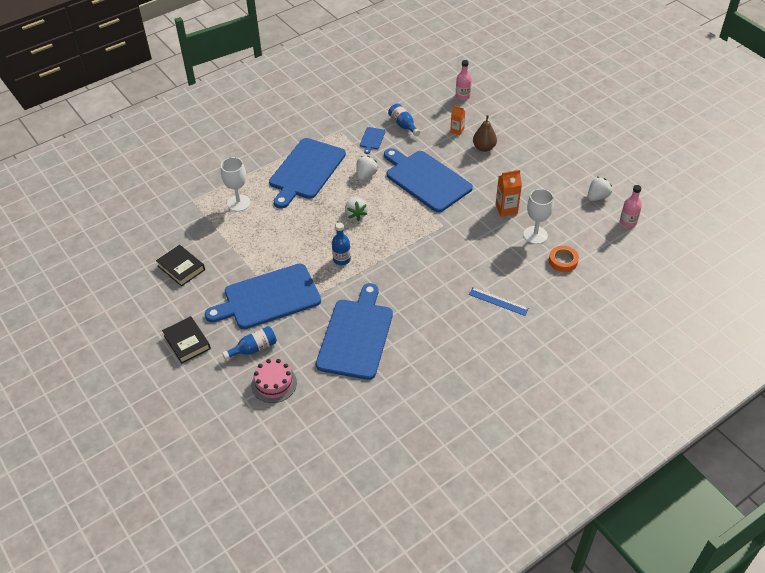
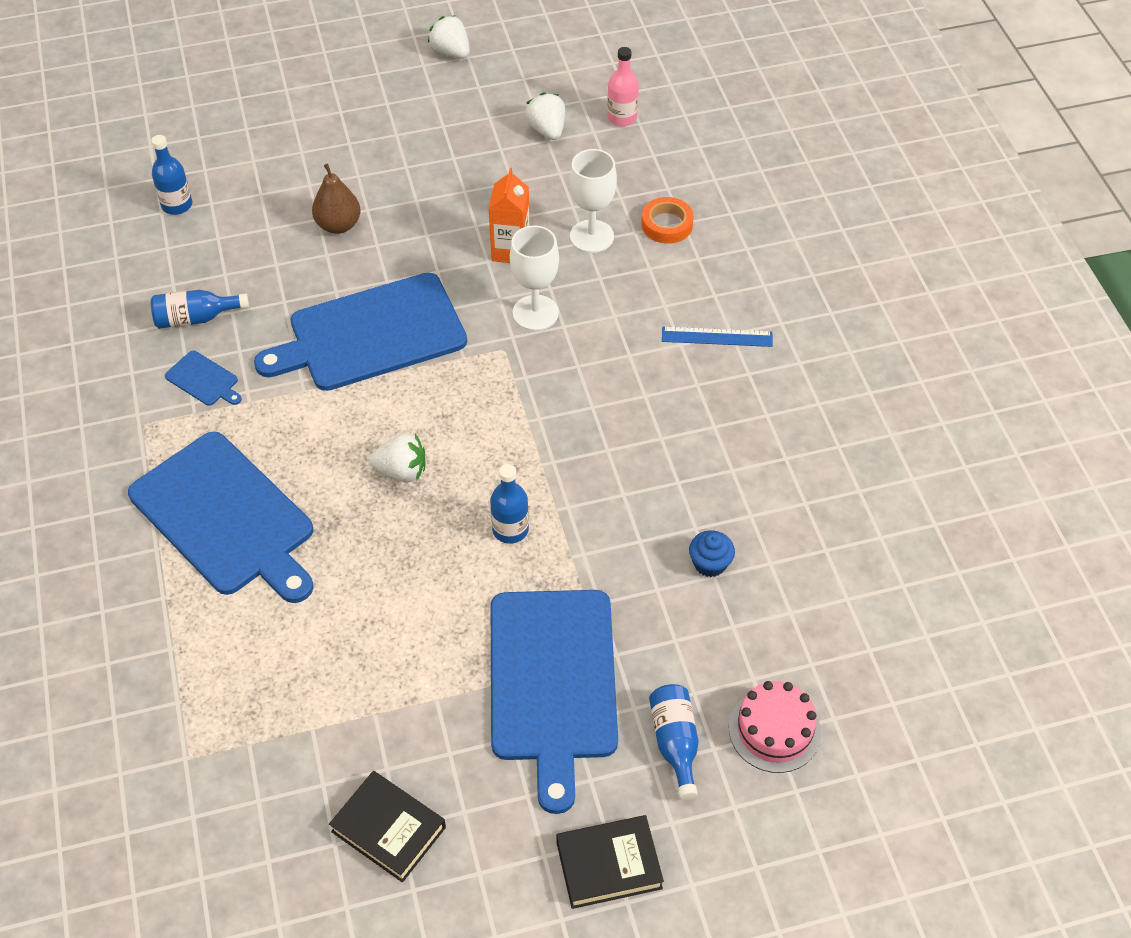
camera: 70 degrees left, 5 degrees up
(181, 268) = (388, 829): black book -> black book turned 60 degrees clockwise
(239, 203) = (250, 667): white goblet -> white goblet (535, 313)
(356, 335) = (710, 563): blue cutting board -> blue cupcake
(366, 175) = (302, 421): white strawberry -> white strawberry (451, 52)
(457, 131) = (267, 246): orange carton -> none
(462, 96) = (177, 205): pink bottle -> blue bottle
(498, 301) = (717, 337): blue ruler -> blue ruler turned 45 degrees clockwise

